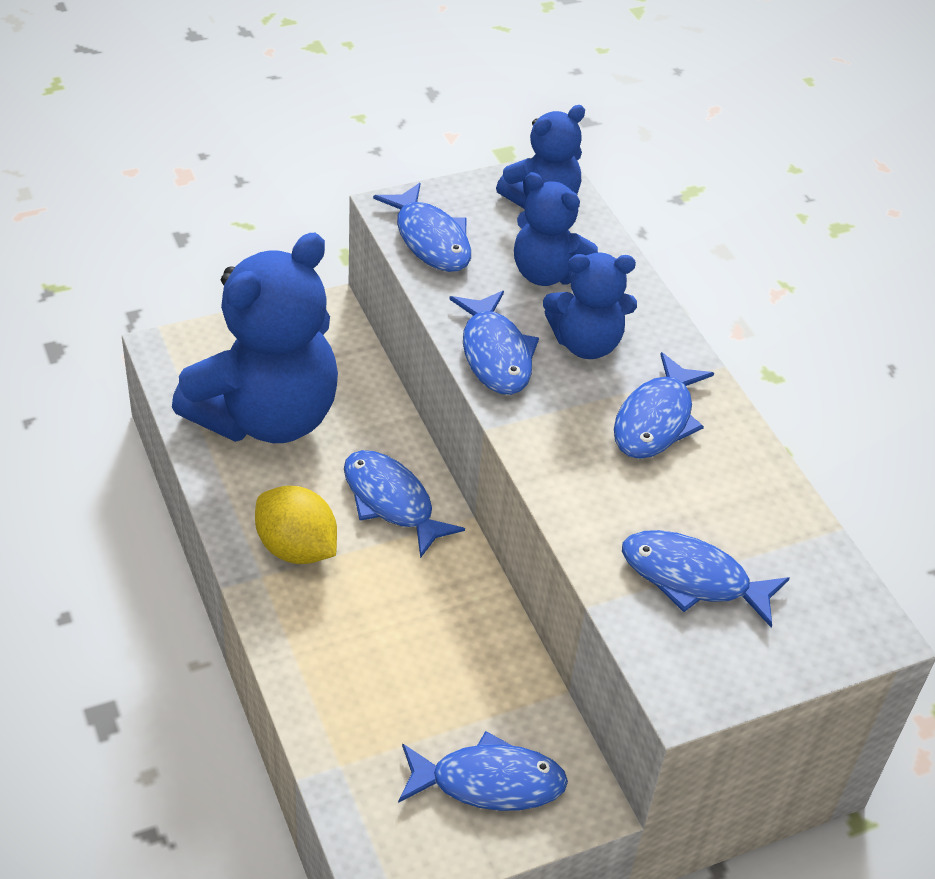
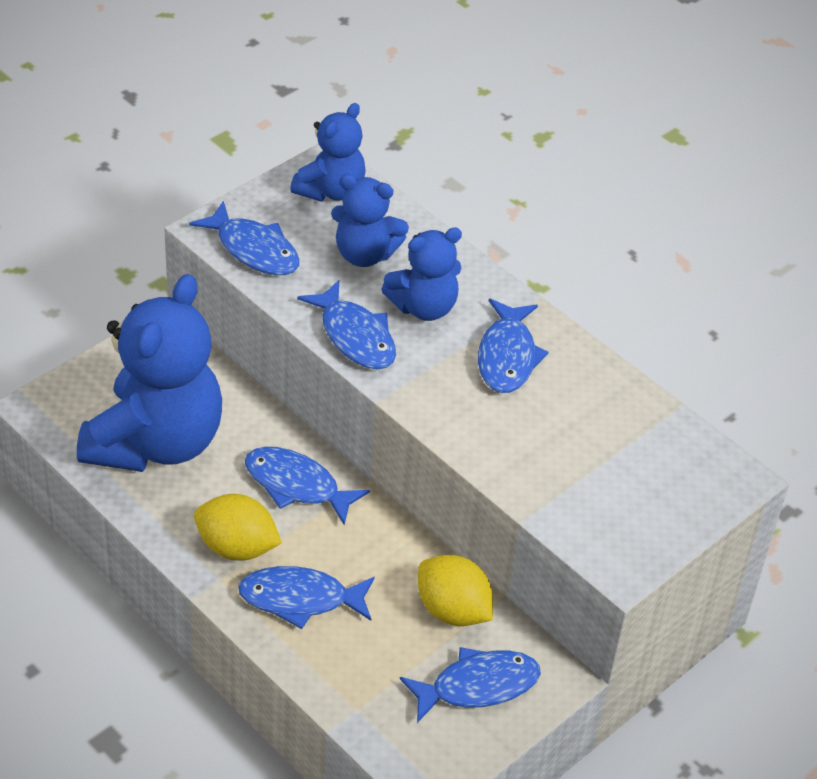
camera: 20 degrees left, 0 degrees up
(499, 687) = (452, 610): none -> yellow lemon
(692, 579) = (590, 477): blue fish -> blue fish (300, 599)

